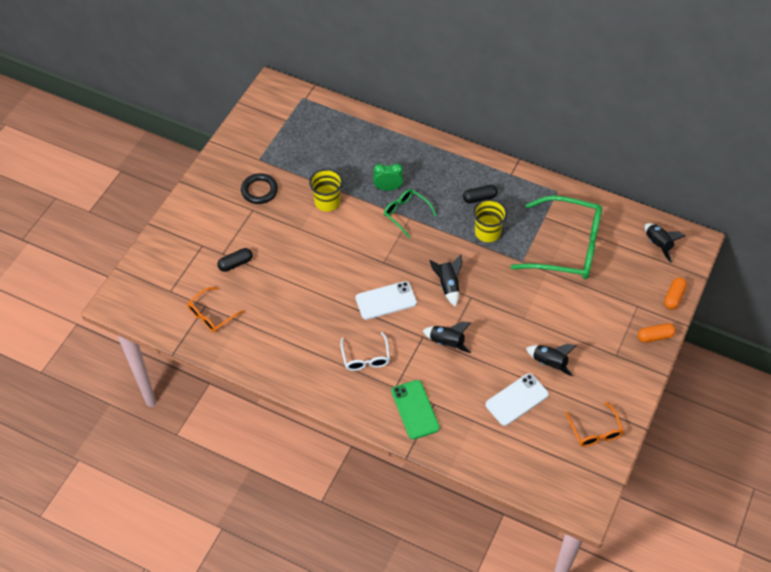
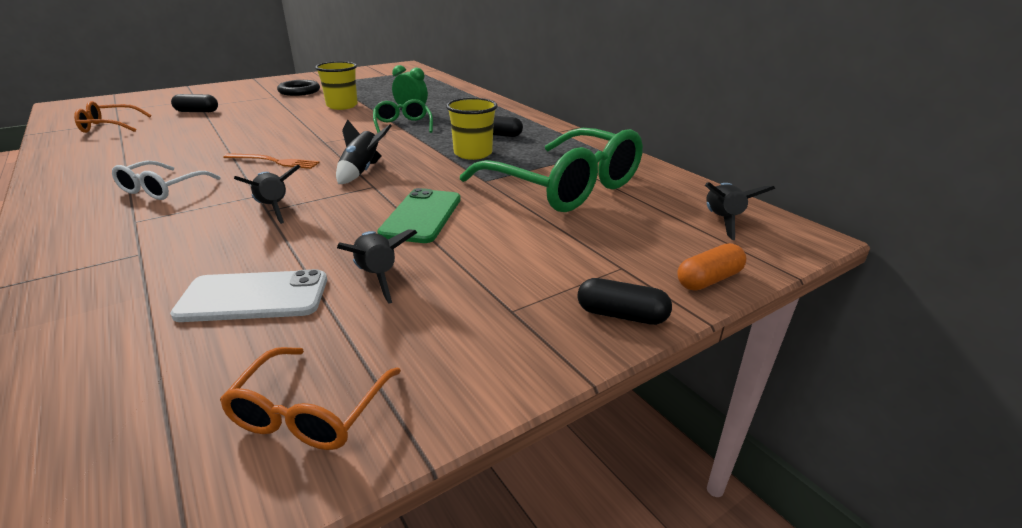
camera: 30 degrees right, 25 degrees down
(386, 300) = (274, 161): white phone -> orange fork
(415, 409) = (106, 249): green phone -> green phone (422, 216)
(655, 336) = (621, 315): orange capsule -> black capsule

